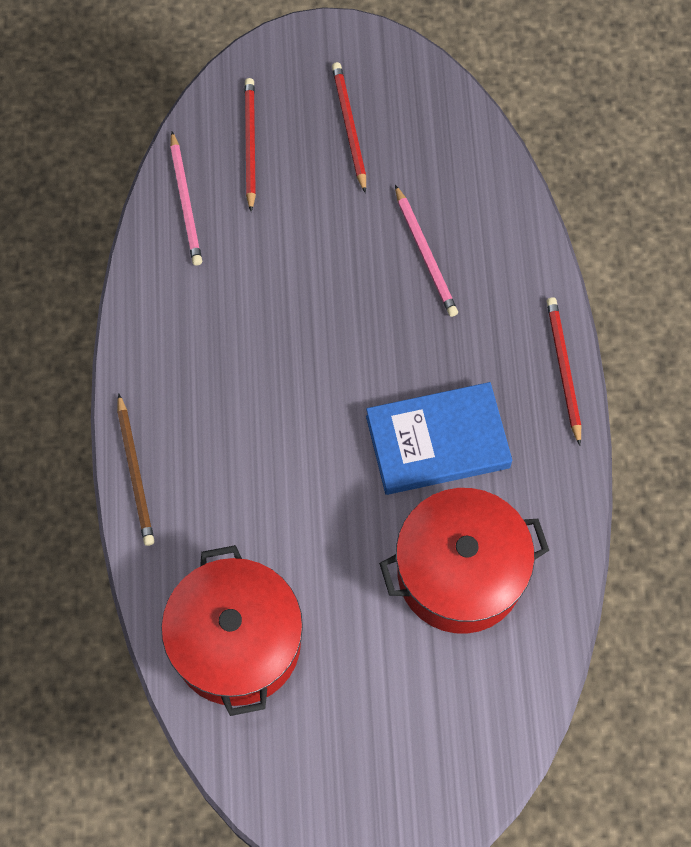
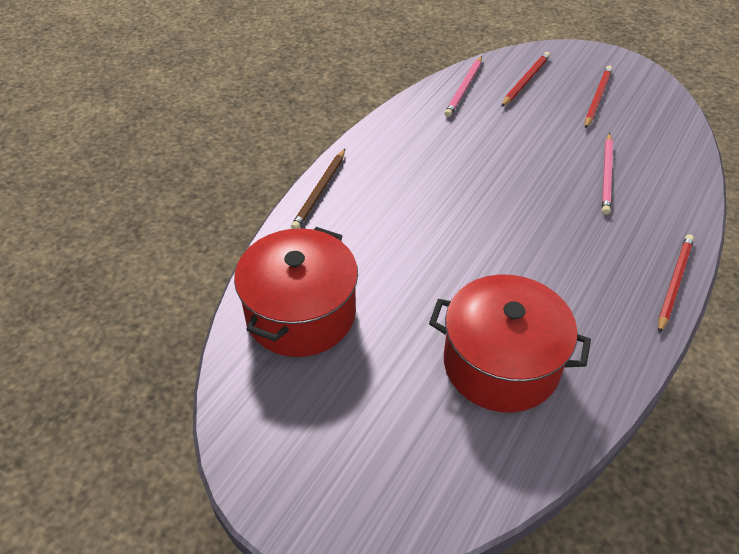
camera: 35 degrees right, 20 degrees down
(437, 442) = (541, 276): blue book -> none

